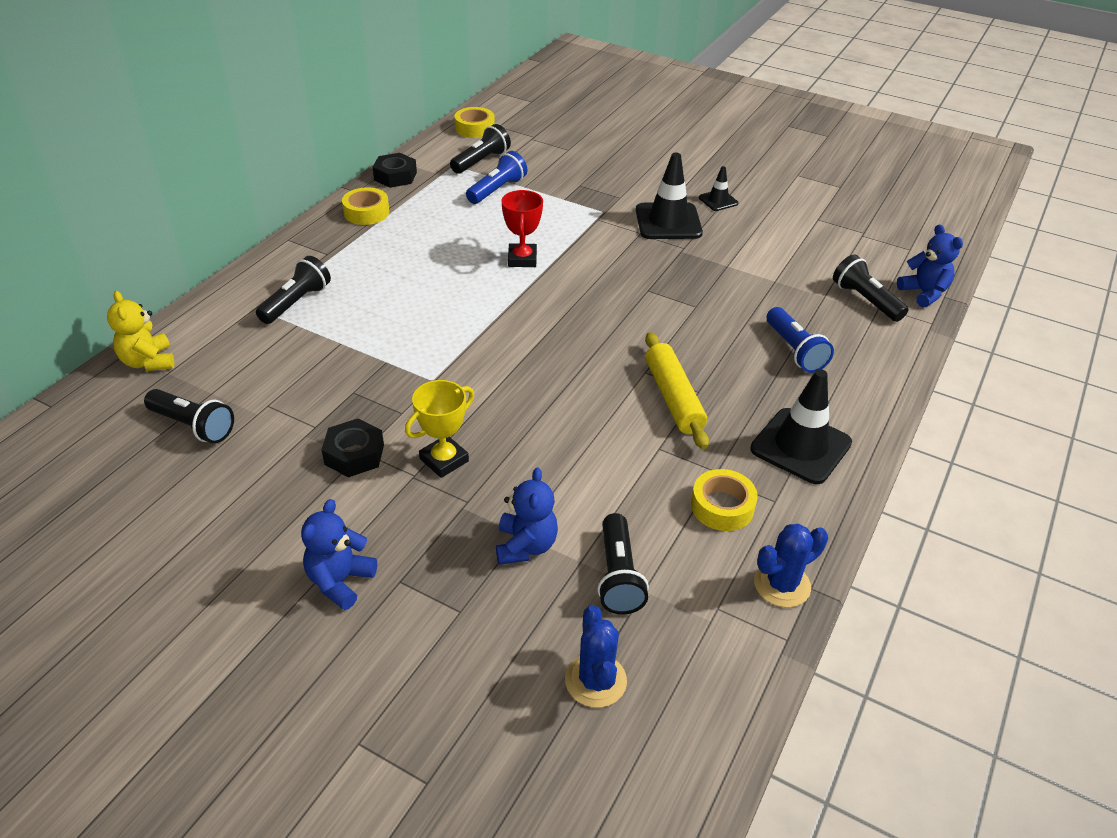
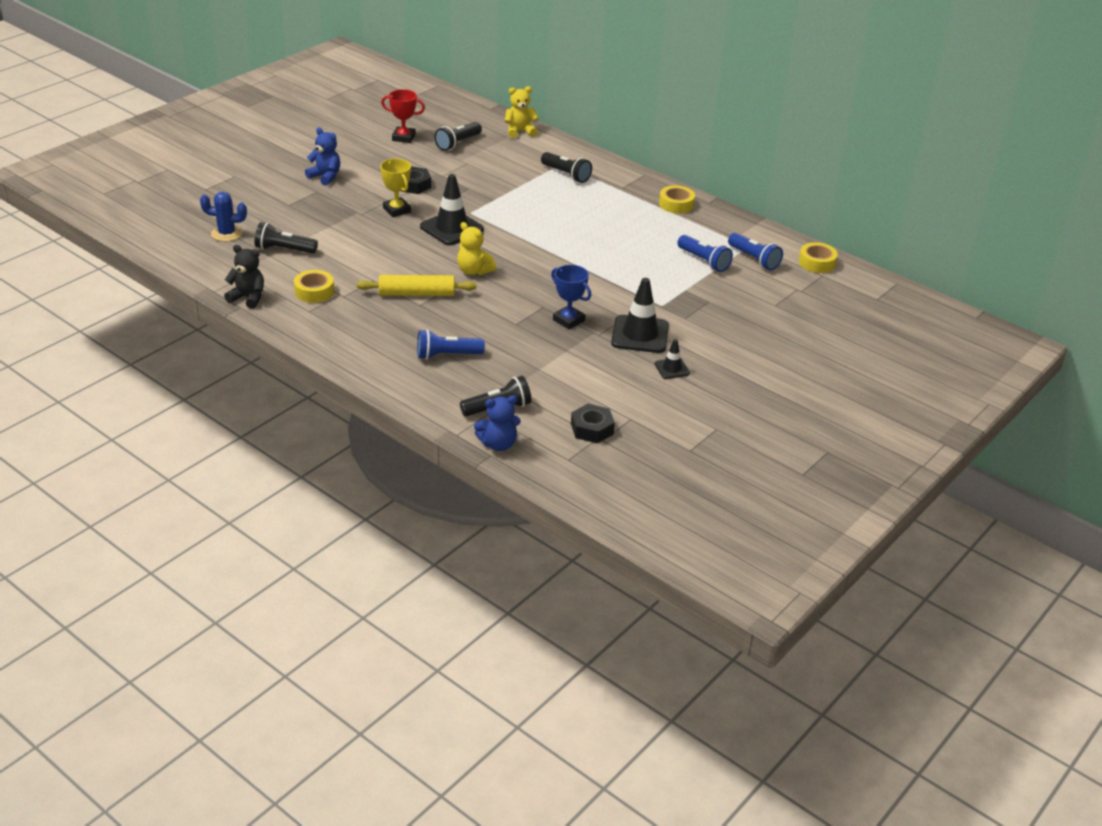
camera: 100 degrees right, 5 degrees down
(395, 176) = (731, 219): black nut -> black nut (592, 429)
(481, 161) = (754, 259): black flashlight -> blue flashlight
(522, 259) = (598, 259): red trophy -> red trophy (403, 137)
(525, 546) = (320, 226): blue teddy bear -> none
(592, 354) = (474, 271): none -> yellow teddy bear
(667, 269) = (568, 320): none -> blue trophy
(782, 585) = (248, 298): blue cactus -> black teddy bear
(800, 446) = (349, 332): black traffic cone -> black traffic cone (452, 228)

